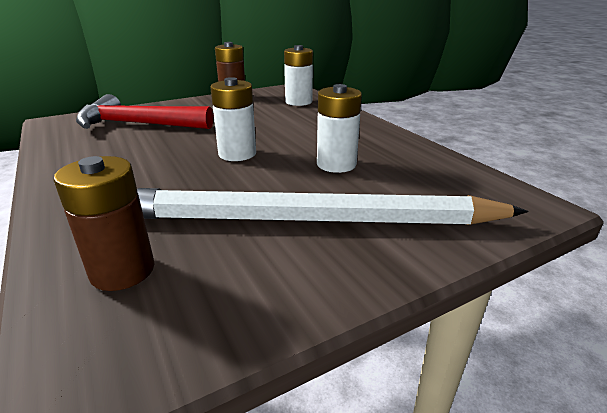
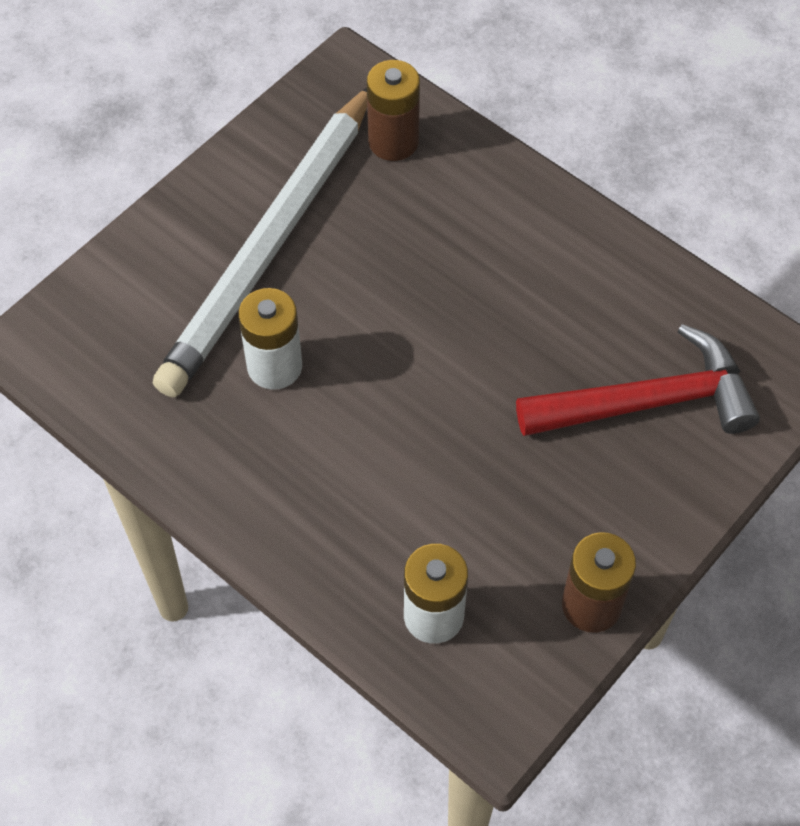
camera: 160 degrees right, 30 degrees up
(237, 154) = (421, 354): white battery -> none
(307, 220) = (270, 244): white pencil -> white pencil turned 135 degrees clockwise

